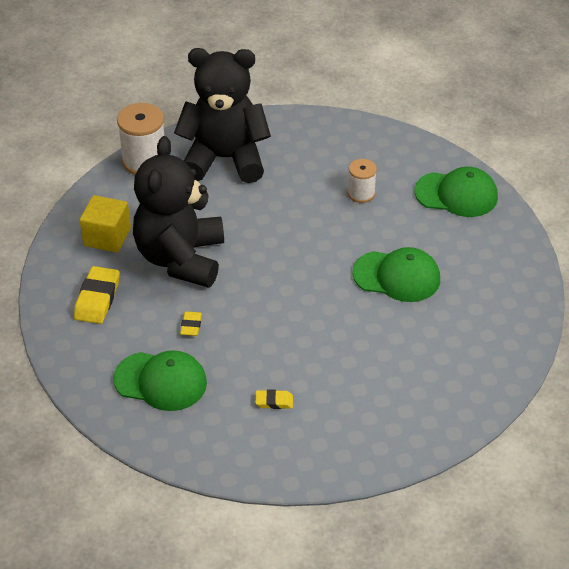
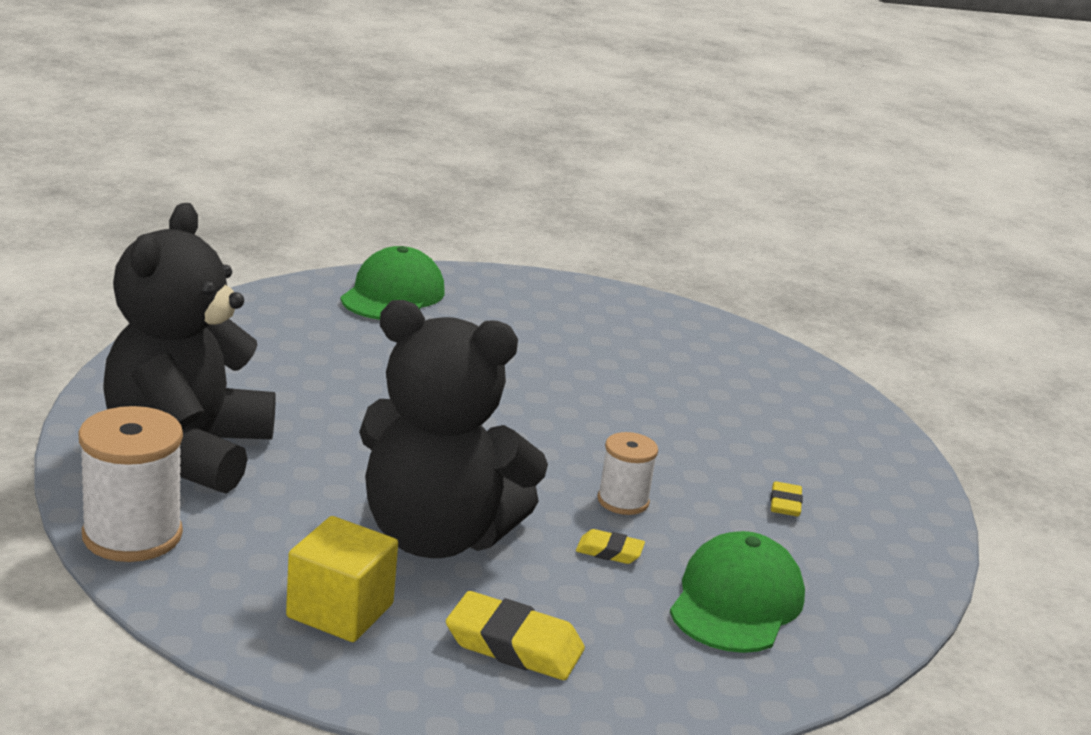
camera: 85 degrees left, 20 degrees down
(361, 193) = (352, 356): white spool -> white spool (623, 501)
(397, 276) = (545, 366): green cap -> none

